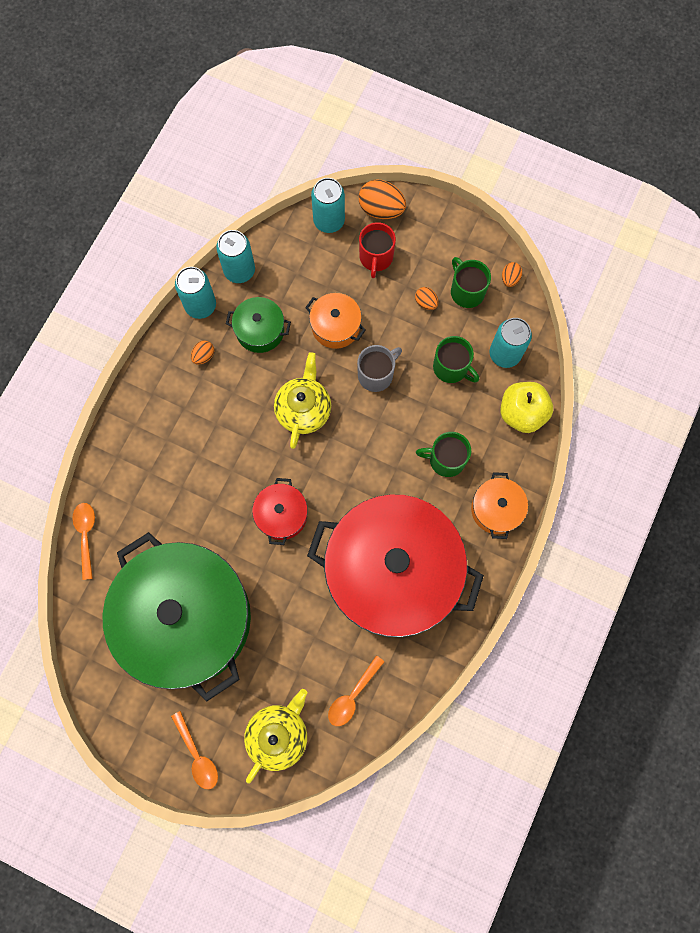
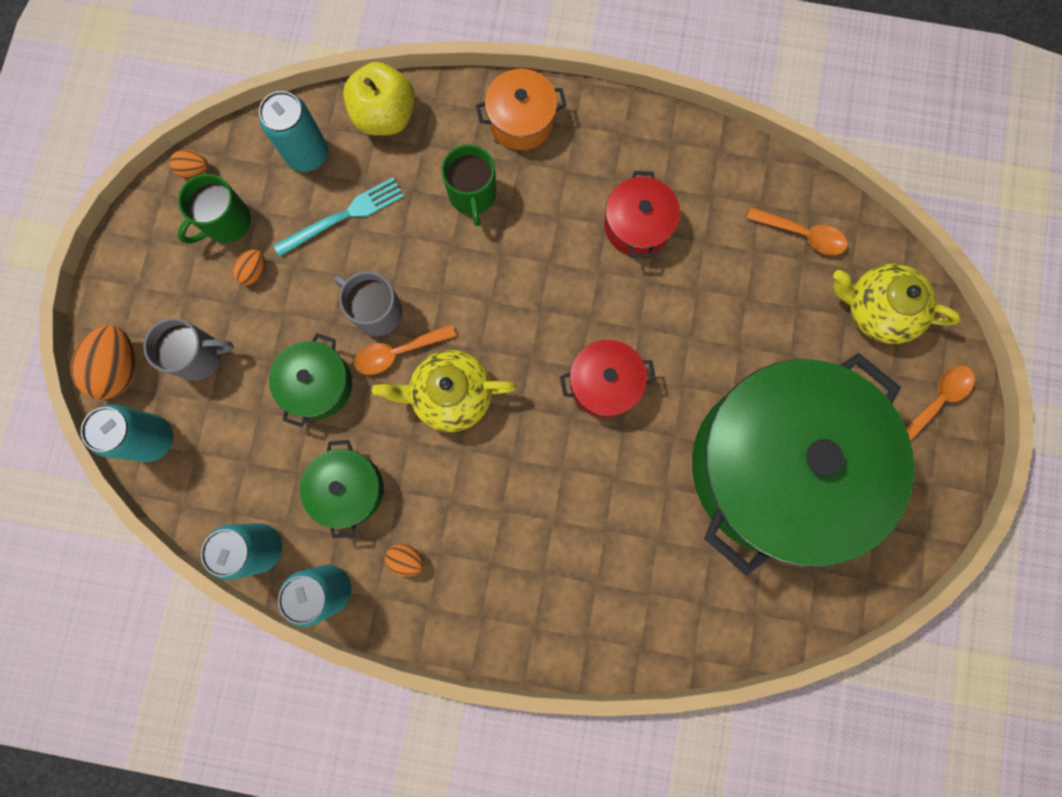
camera: 105 degrees left, 5 degrees up
(86, 535) = (710, 643): orange spoon -> orange spoon (398, 352)
(335, 326) = (318, 384): orange pot -> green pot
(376, 258) = (199, 356): red mug -> grey mug
(392, 572) = (637, 225): red pot -> red pot, size x0.41
(451, 368) = (343, 217): green mug -> turquoise fork

